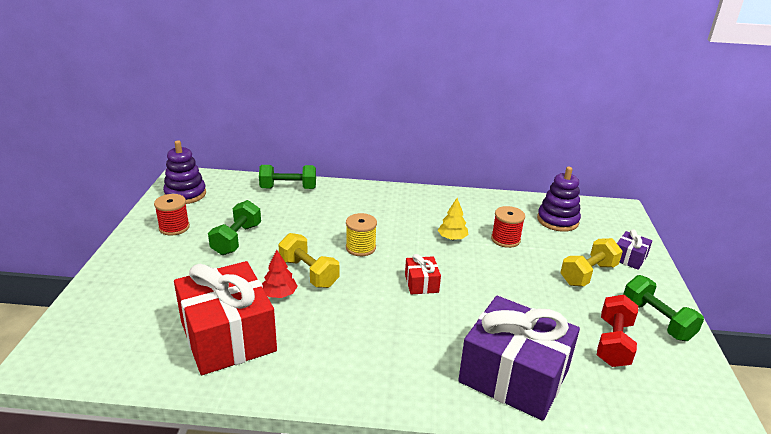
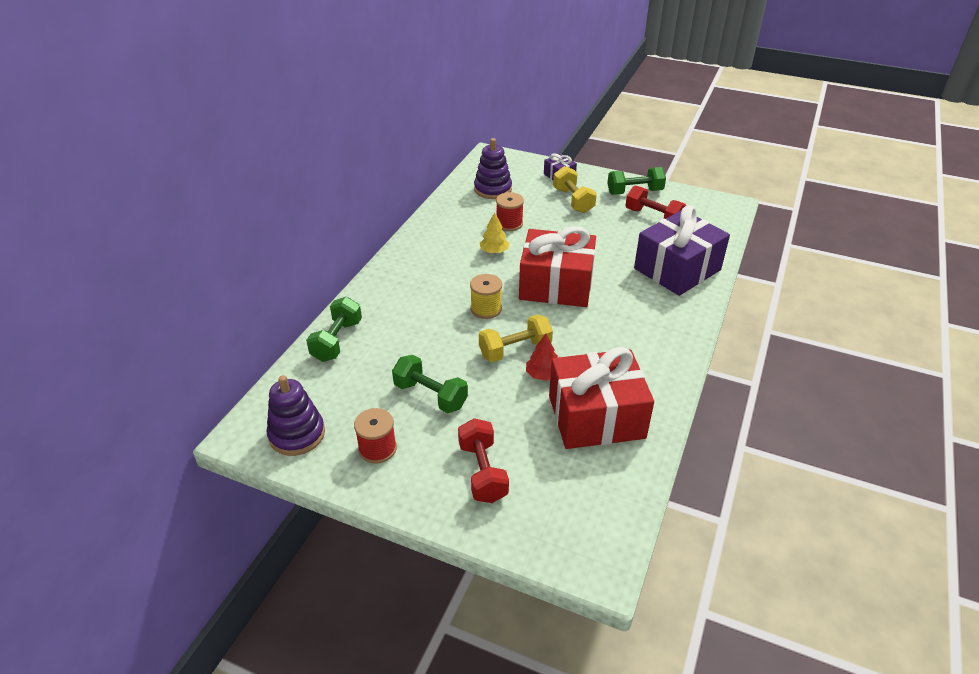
camera: 70 degrees left, 10 degrees up
(151, 279) = (482, 472): none -> red dumbbell
(421, 283) = (556, 285): red gift -> red gift, size x2.27

